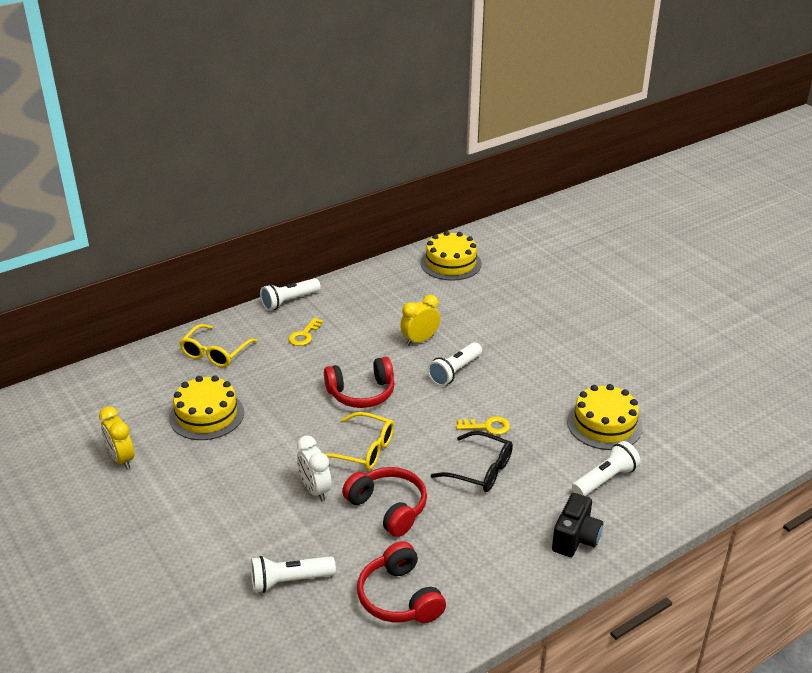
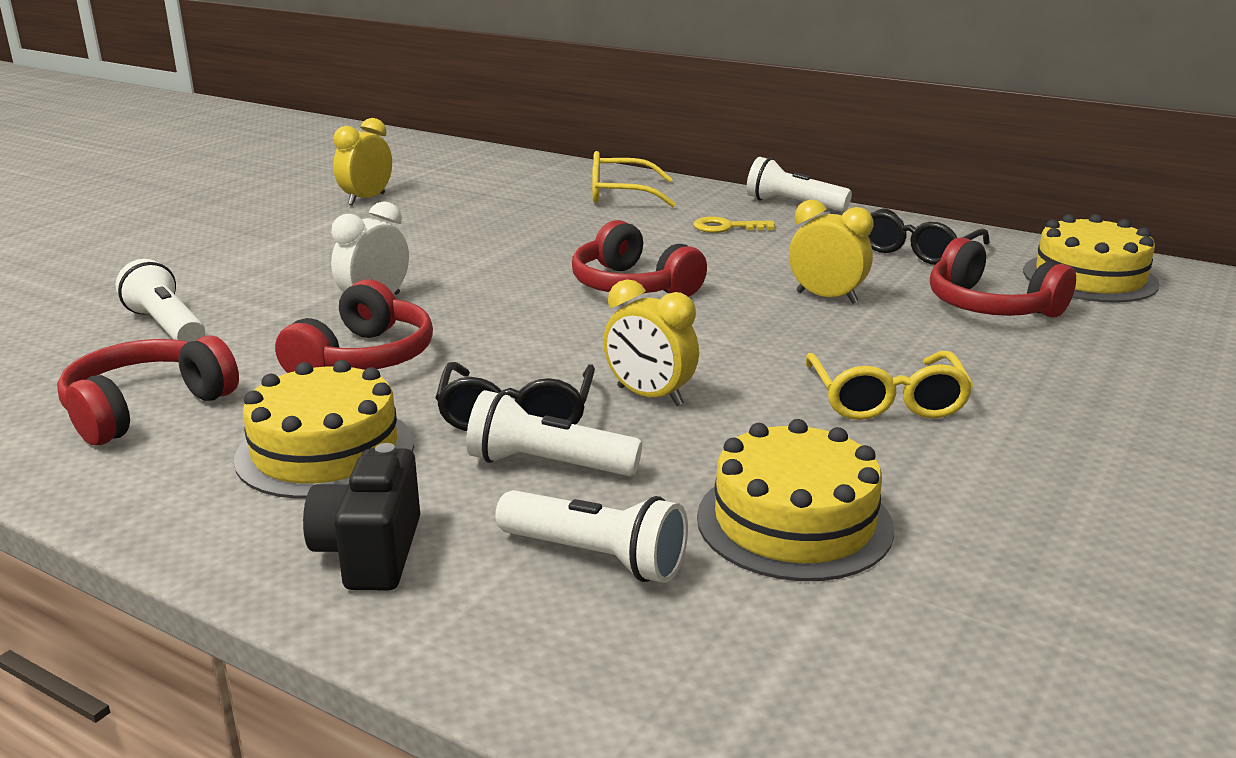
camera: 65 degrees right, 10 degrees down
(207, 415) = (487, 216): yellow cake -> yellow cake (325, 451)
(363, 450) = (494, 314): yellow glasses -> yellow glasses (886, 400)
(385, 291) = (918, 250): none -> black glasses
(454, 372) = (776, 339): white flashlight -> white flashlight (547, 465)
(461, 302) = (990, 306): none -> red headphones
(487, 427) = (649, 396): yellow key -> yellow clock
(575, 539) = (370, 553): black camera -> black camera turned 90 degrees clockwise

